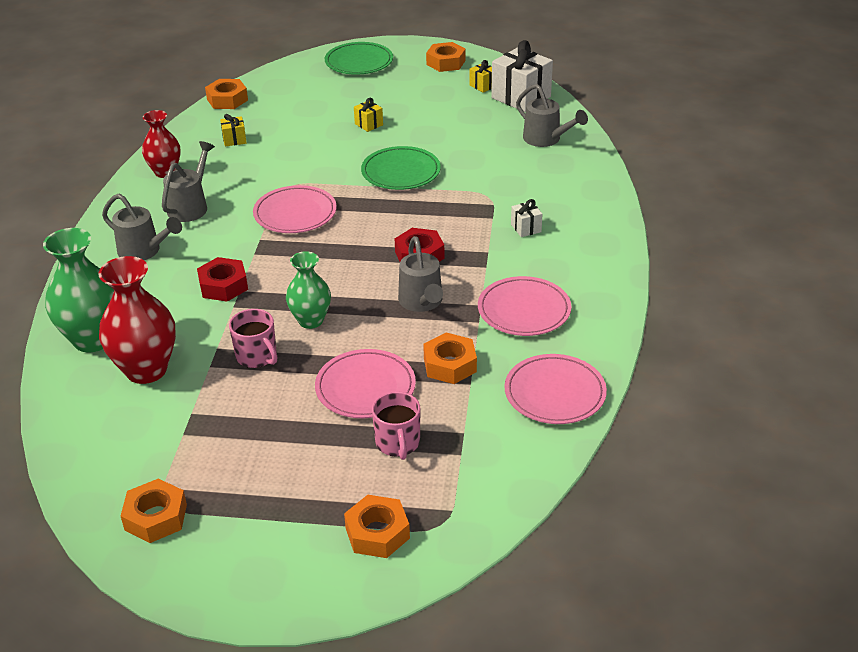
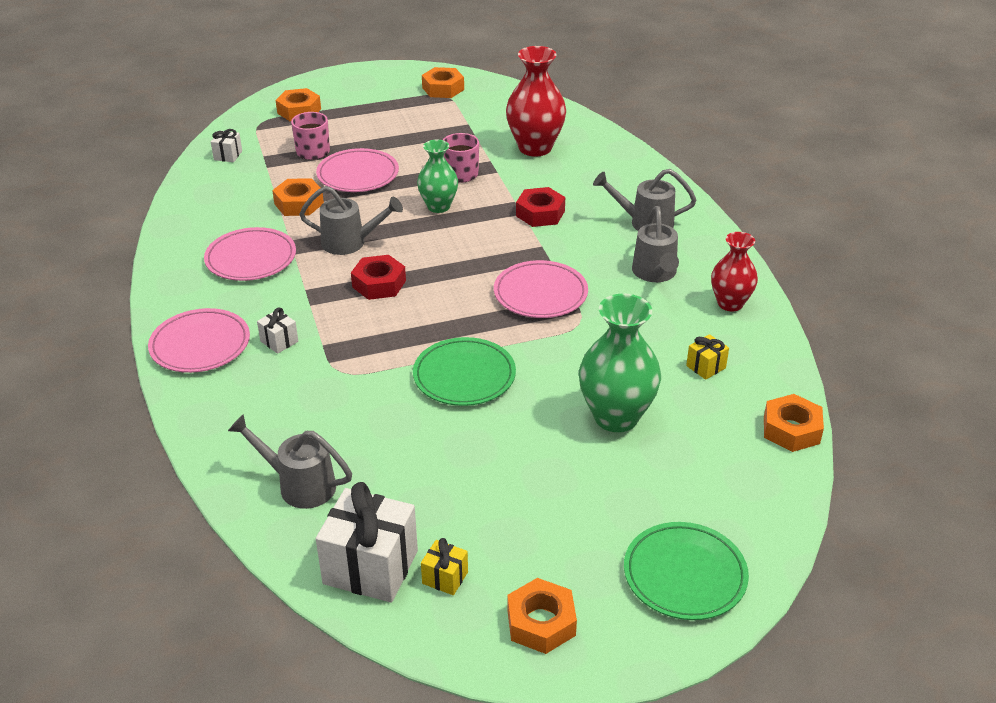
camera: 155 degrees right, 0 degrees up
(93, 339) = (599, 155): green vase -> green vase (616, 417)
(368, 124) = (561, 441): yellow gift -> none
(422, 302) = (350, 243): grey watering can -> grey watering can turned 135 degrees clockwise
(504, 468) = (228, 155): none -> white gift
(555, 393) = (203, 205): pink plate -> pink plate (200, 345)

